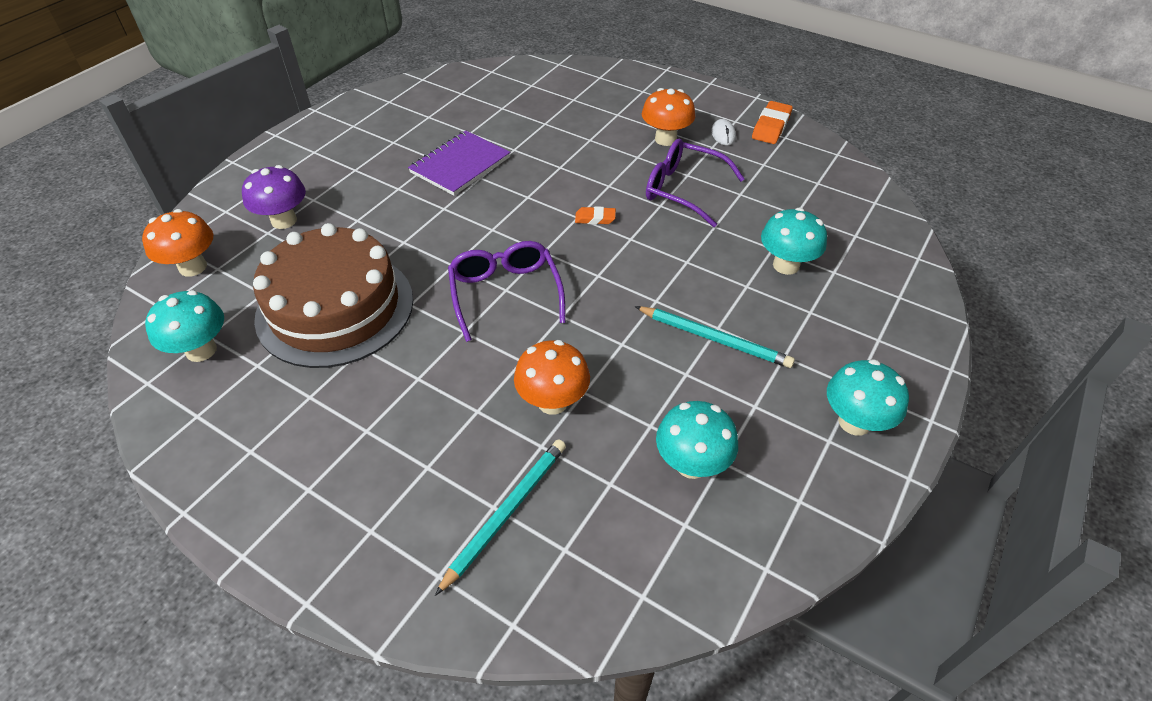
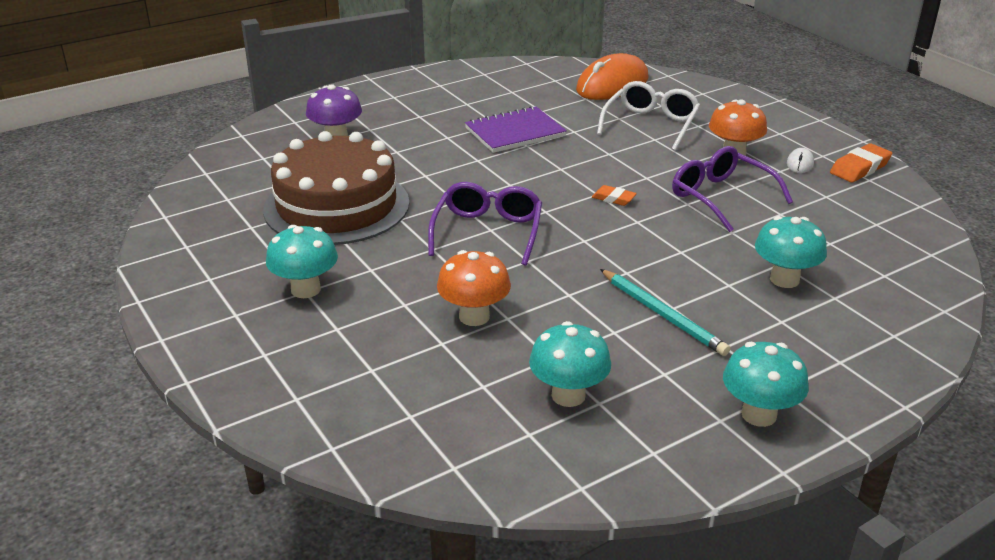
camera: 25 degrees right, 15 degrees down
(193, 267) = (245, 152): orange mushroom -> none
(201, 350) = (216, 207): turquoise mushroom -> turquoise mushroom (305, 289)
(506, 513) = (379, 377): turquoise pencil -> none
(516, 86) = (612, 84): none -> orange mouse
(577, 124) = (651, 124): none -> white glasses

